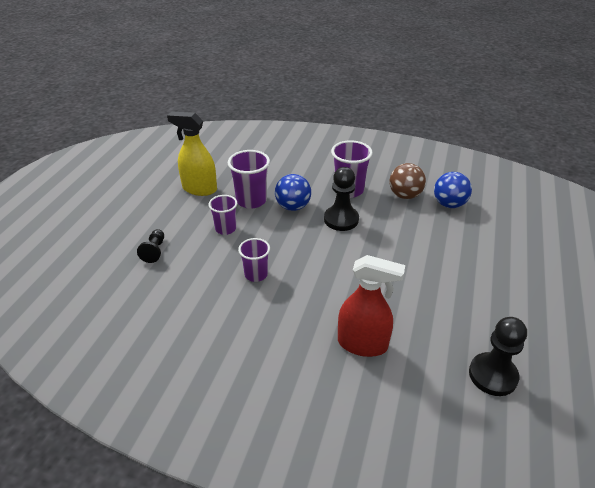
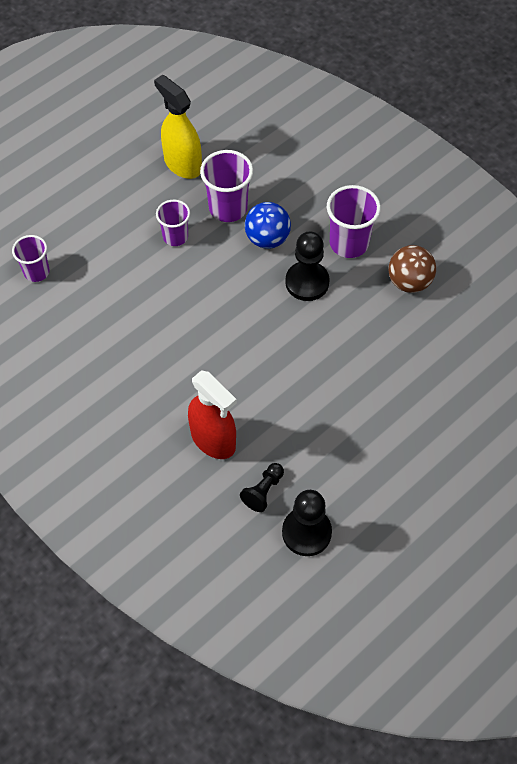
camera: 30 degrees right, 20 degrees up
(154, 251) = (88, 233): black pawn -> black pawn (263, 491)
(256, 274) = (168, 311): purple cup -> purple cup (36, 272)
(449, 204) = (450, 320): blue ball -> none

